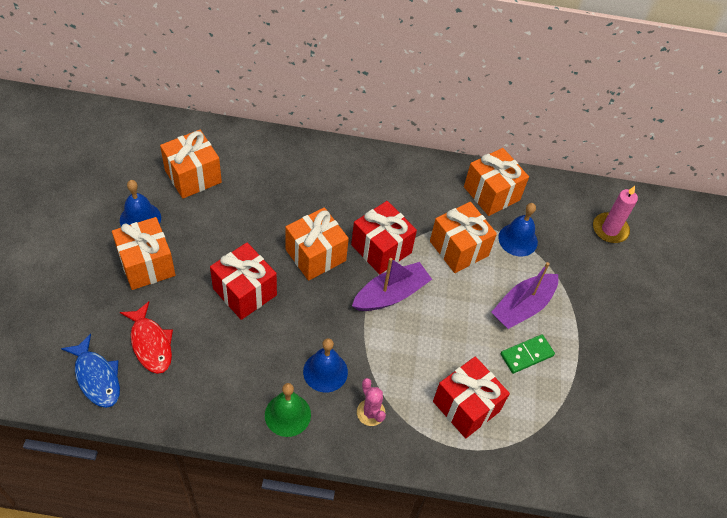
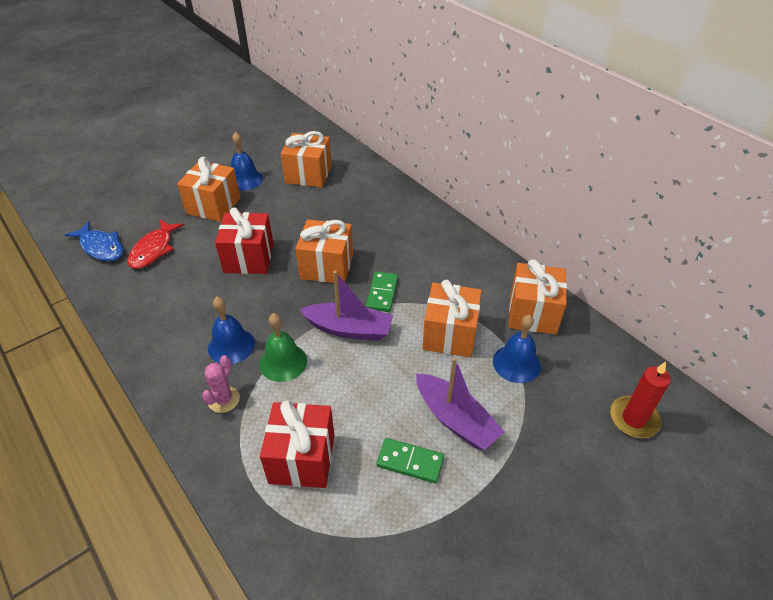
camera: 50 degrees right, 10 degrees down
(96, 377) = (101, 247): blue fish -> blue fish turned 60 degrees counterclockwise
(287, 414) = (169, 354): green bell -> green bell (283, 362)
(381, 249) = (382, 293): red gift -> green domino
(523, 307) = (455, 419): purple boat -> purple boat turned 135 degrees counterclockwise
(610, 229) = (633, 419): pink candle -> red candle

